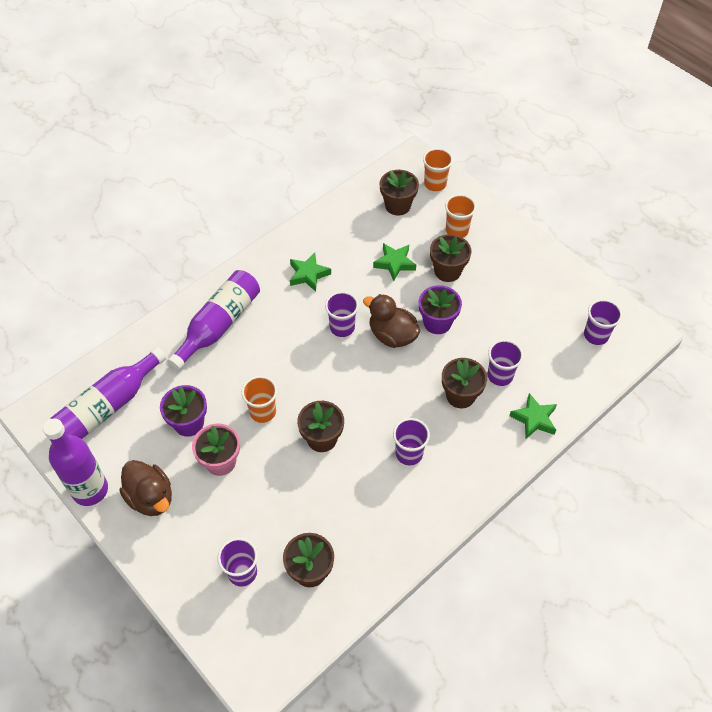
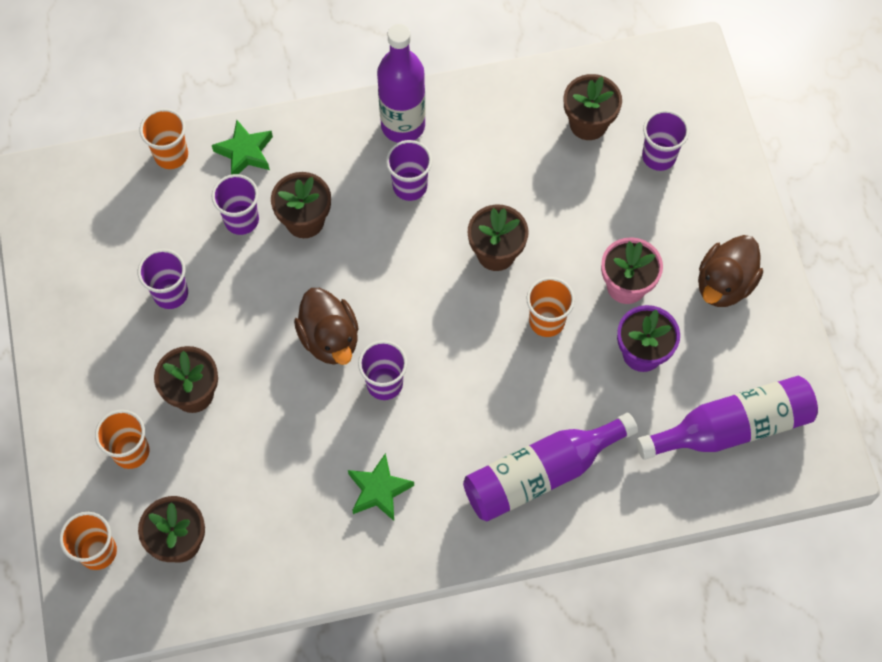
camera: 150 degrees left, 10 degrees up
(90, 490) = (791, 329): purple bottle -> purple bottle (403, 125)
(151, 498) = (724, 284): brown duck -> brown duck turned 135 degrees counterclockwise
(394, 263) = (253, 444): green star -> none
(437, 322) = (262, 326): purple flower pot -> none
(578, 392) = (171, 155): none -> orange cup
(596, 335) = (90, 209): purple cup -> purple cup (170, 293)

